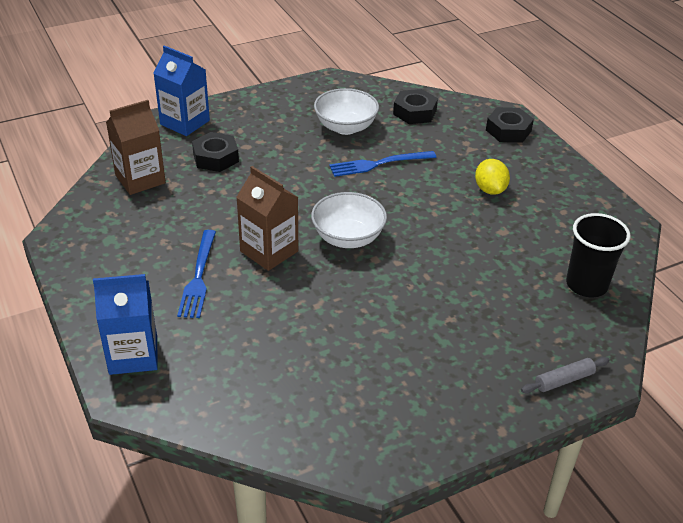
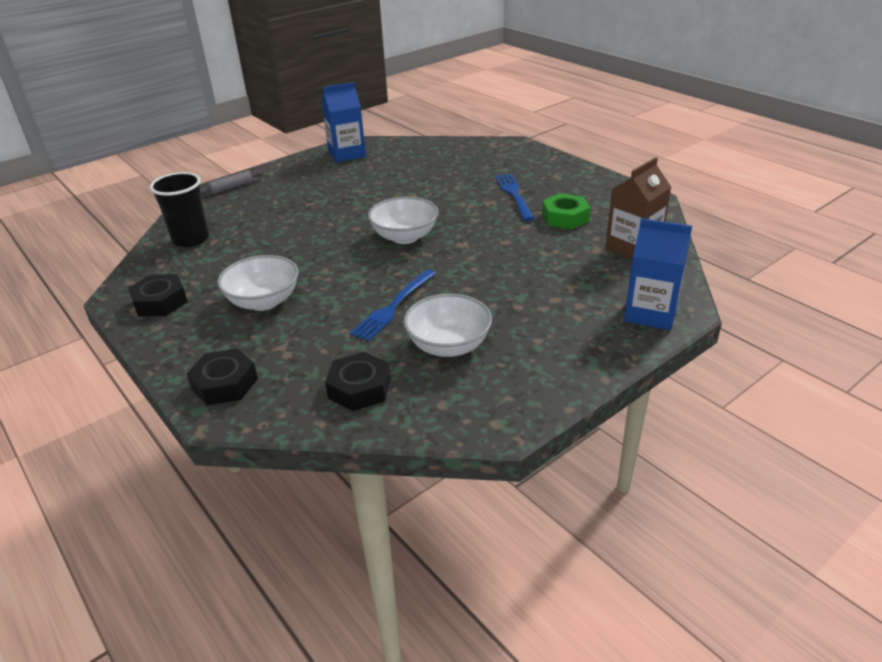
camera: 170 degrees right, 5 degrees down
(133, 355) = (524, 157): blue carton -> blue carton (347, 154)
(169, 229) = (565, 217): none -> green nut
(216, 158) = (577, 281): black nut -> black nut (160, 302)
(269, 251) = (469, 217): brown carton -> none
(378, 164) = (393, 307): blue fork -> blue fork turned 150 degrees clockwise
(490, 190) = (264, 301): yellow lemon -> white bowl

